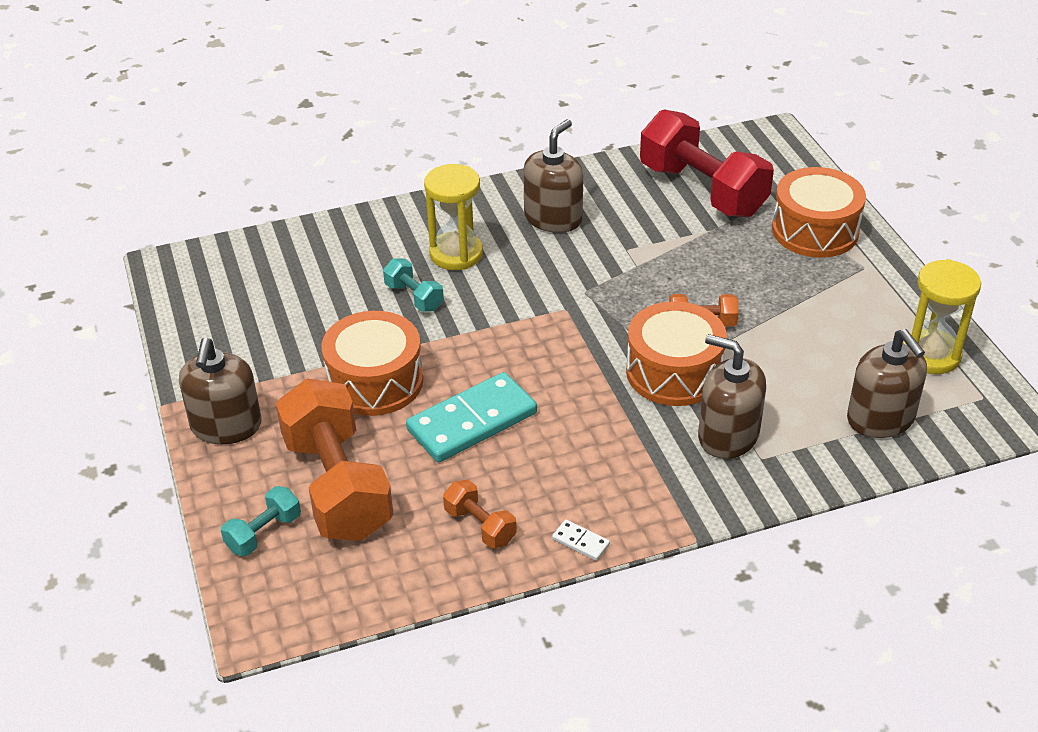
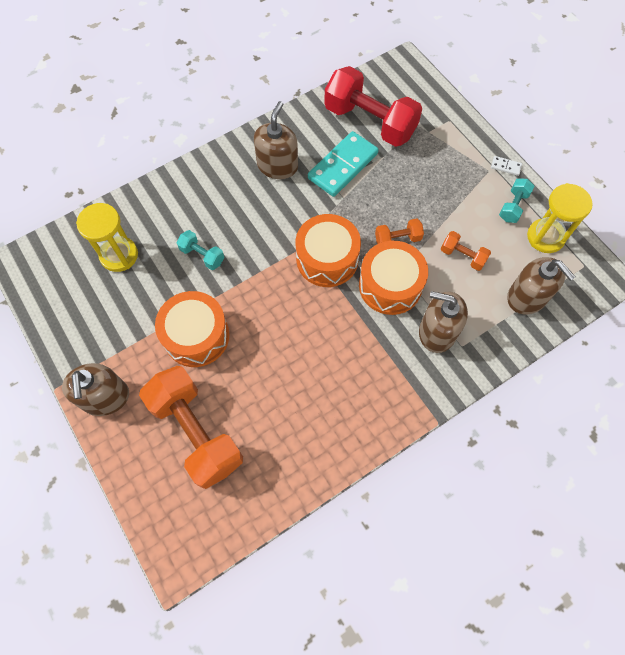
camera: 15 degrees left, 25 degrees up
(264, 533) = (158, 484): turquoise dumbbell -> turquoise dumbbell (513, 206)
(456, 254) = (220, 211): yellow hourglass -> yellow hourglass (119, 255)
(472, 422) = (271, 356): turquoise domino -> turquoise domino (343, 166)
(480, 526) = (299, 444): orange dumbbell -> orange dumbbell (462, 256)
(580, 542) = (366, 441): white domino -> white domino (505, 167)
(815, 230) = (450, 144): orange drum -> orange drum (327, 259)

